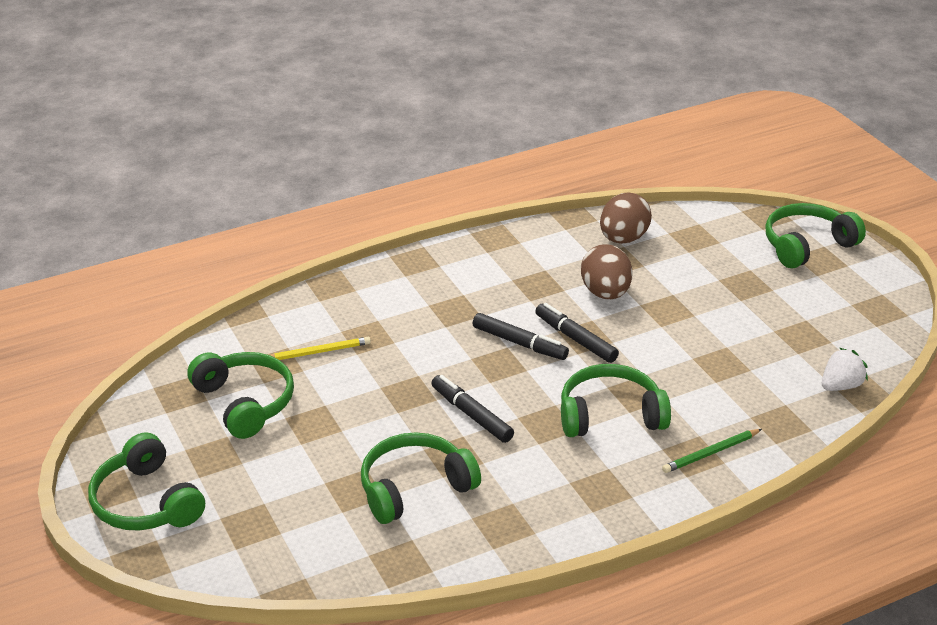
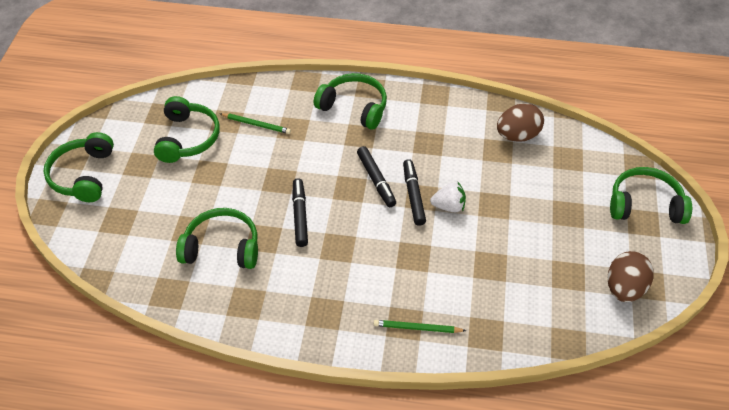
camera: 35 degrees right, 15 degrees up
(318, 352) = (256, 124): yellow pencil -> green pencil
(605, 293) = (465, 171): brown egg -> brown egg (624, 288)
(610, 415) = (381, 263): green headphones -> green headphones (354, 107)
(840, 386) = (556, 329): white strawberry -> white strawberry (448, 206)

